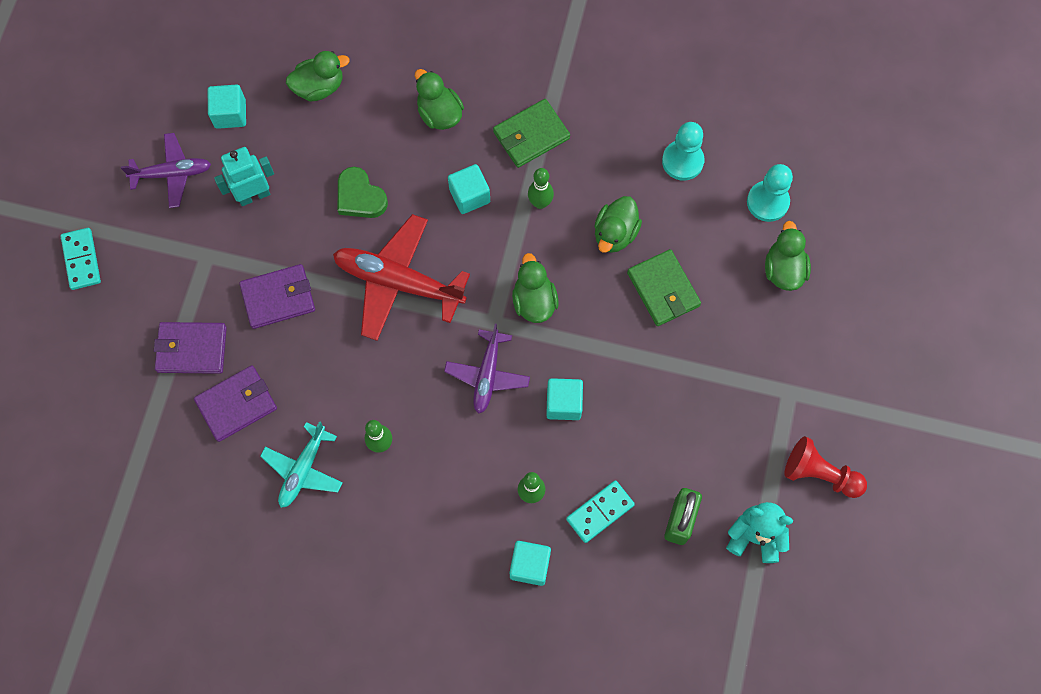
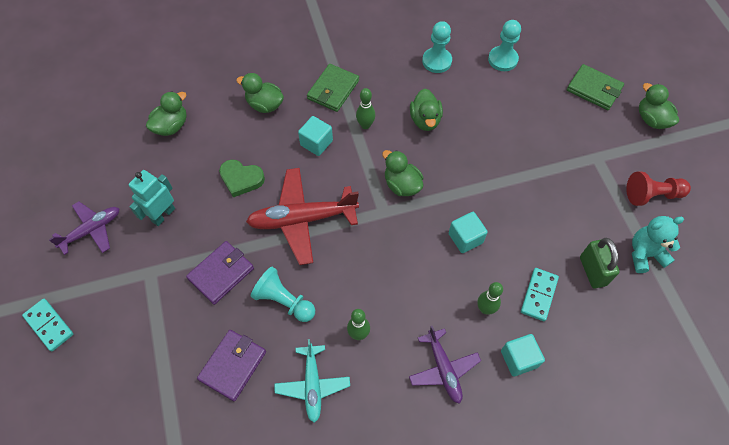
camera: 30 degrees left, 10 degrees down
(192, 349) = (174, 344): purple wallet -> none
(230, 114) = (115, 171): turquoise cube -> none
(326, 365) = (284, 301): none -> turquoise pawn
(487, 375) = (402, 247): purple plane -> purple plane (443, 369)
(663, 289) = (478, 137): green wallet -> green wallet (594, 89)
(783, 269) = (540, 91): green duck -> green duck (651, 119)

